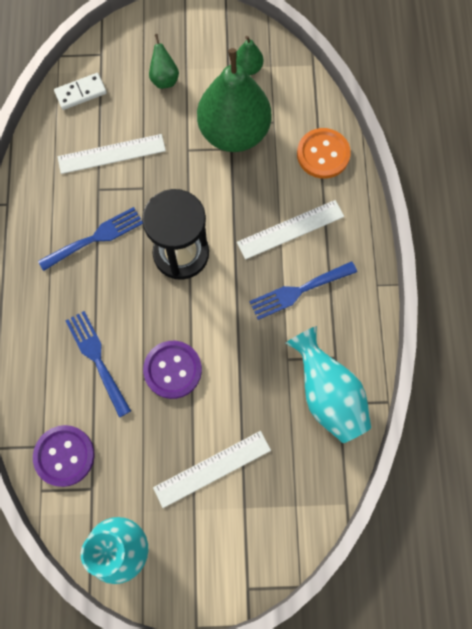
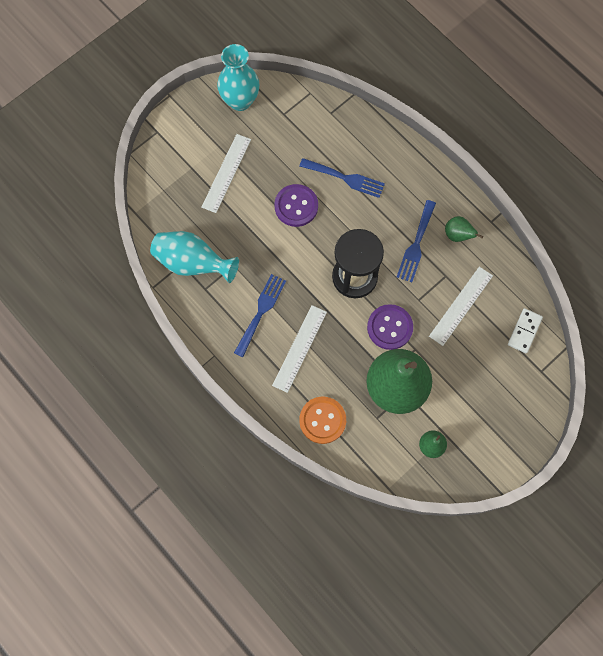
camera: 140 degrees right, 0 degrees up
(64, 456) = (314, 117): purple button -> purple button (389, 327)
(164, 79) = (480, 388): green pear -> green pear (458, 235)

